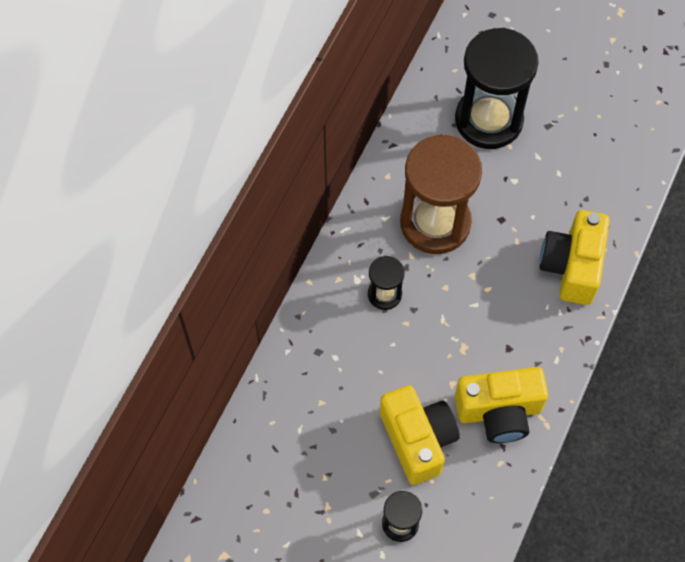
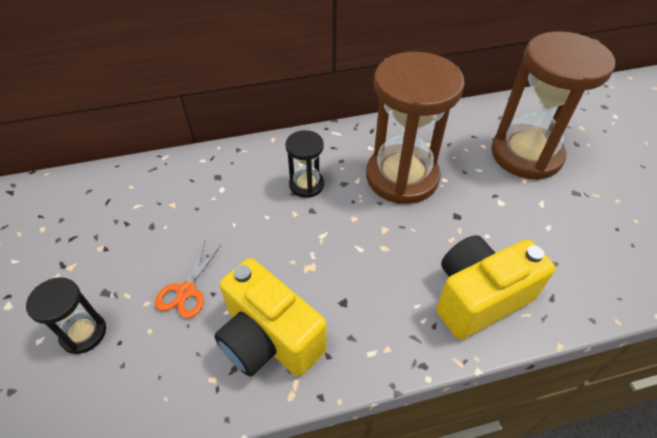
camera: 50 degrees right, 15 degrees down
(417, 439) = (186, 291): yellow camera -> orange scissors
(488, 120) = (526, 154): black hourglass -> brown hourglass

